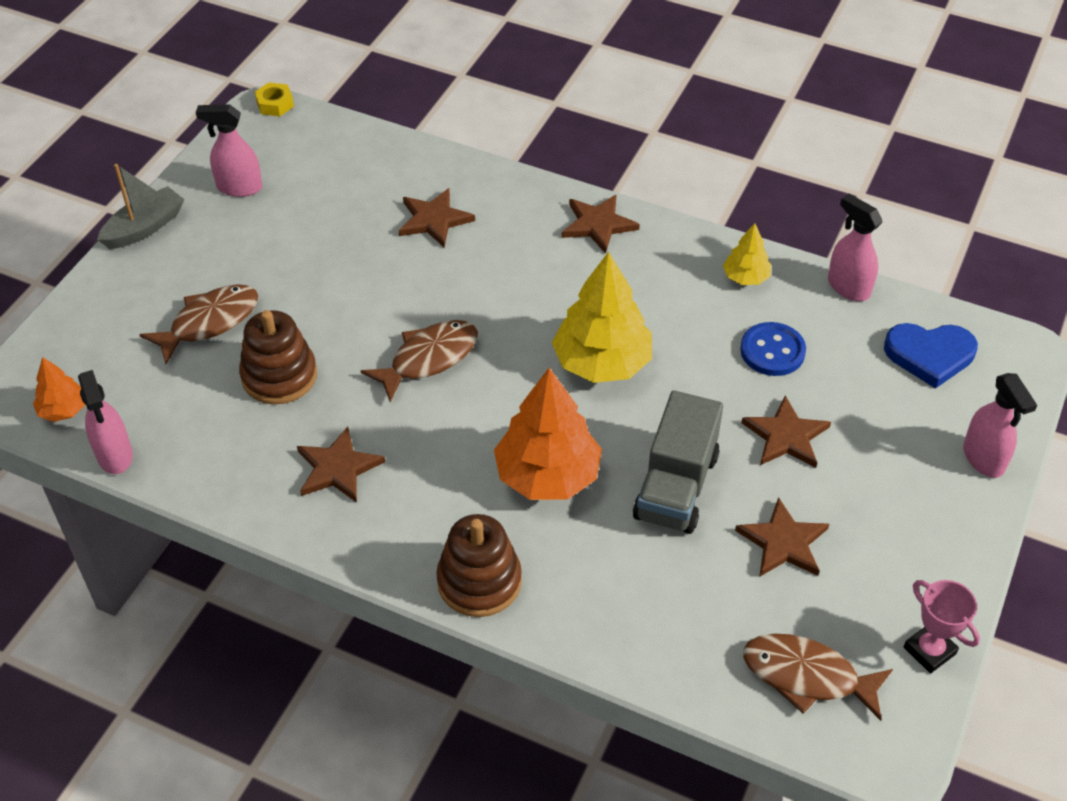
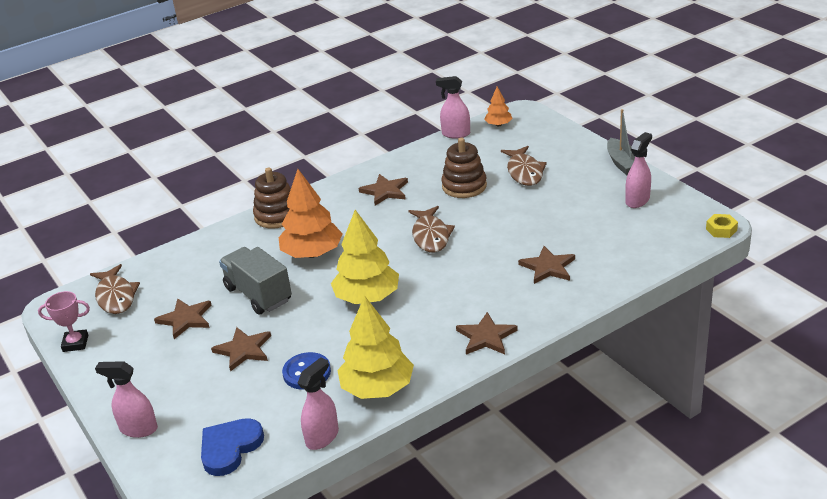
camera: 125 degrees right, 15 degrees down
(746, 277) = (377, 388): yellow tree -> yellow tree, size x1.97
(807, 676) = (116, 296): brown fish -> brown fish turned 105 degrees clockwise
(848, 287) = (322, 437): pink spray bottle -> pink spray bottle turned 45 degrees counterclockwise

